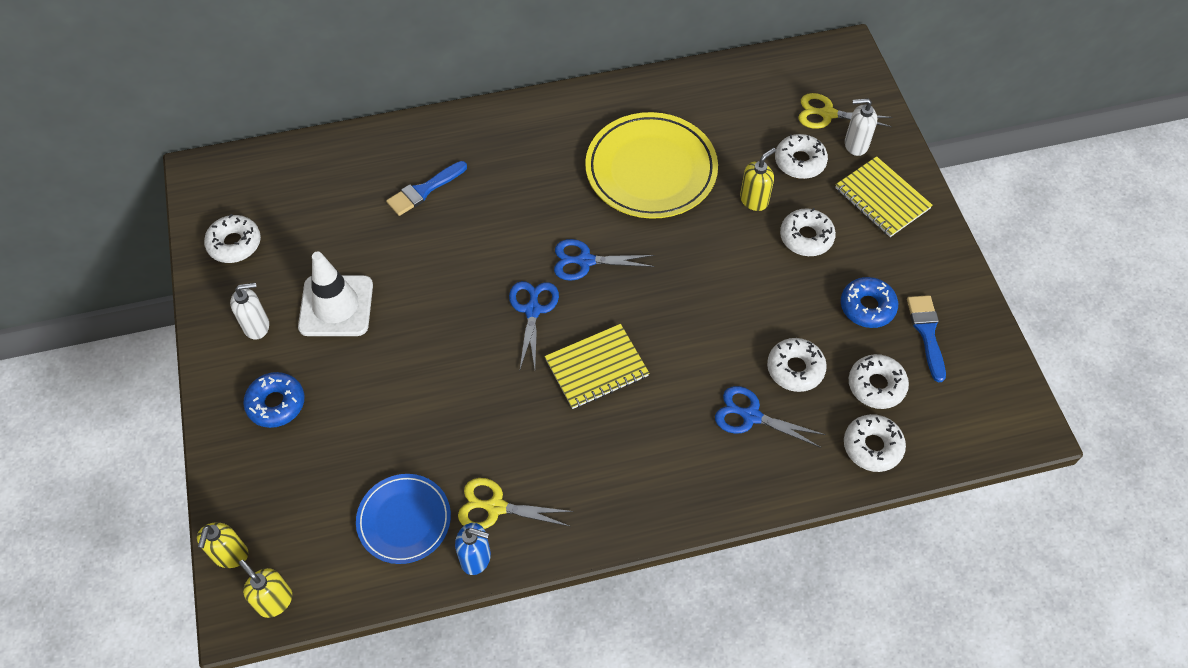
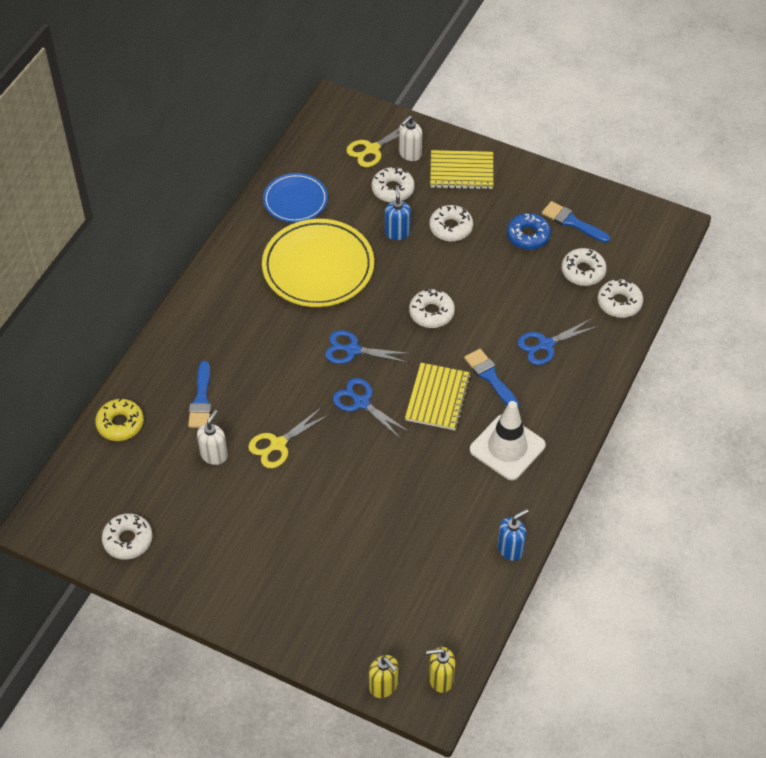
camera: 50 degrees left, 5 degrees down
(257, 326) = (215, 567): white soap dispenser -> white soap dispenser (214, 455)
(276, 403) = (291, 592): blue donut -> none
(336, 306) = (246, 510): white traffic cone -> white traffic cone (507, 447)
(348, 154) = (120, 424): none -> yellow donut
(404, 520) = (449, 571): blue plate -> blue plate (295, 200)
(495, 507) = (485, 516): yellow scissors -> yellow scissors (278, 444)
(585, 261) = (352, 350): blue scissors -> blue scissors turned 60 degrees clockwise
(664, 395) = (490, 377): none -> blue brush
(754, 200) = (397, 232): yellow soap dispenser -> blue soap dispenser
(795, 369) = (535, 301): white donut -> white donut (431, 313)

